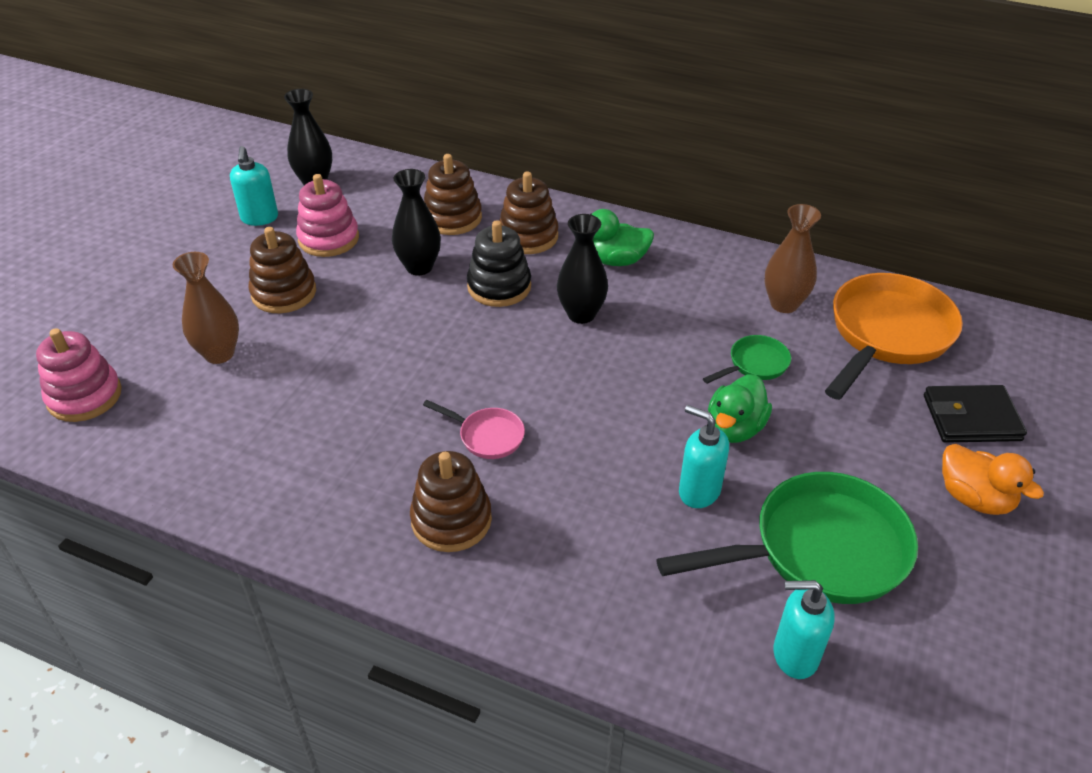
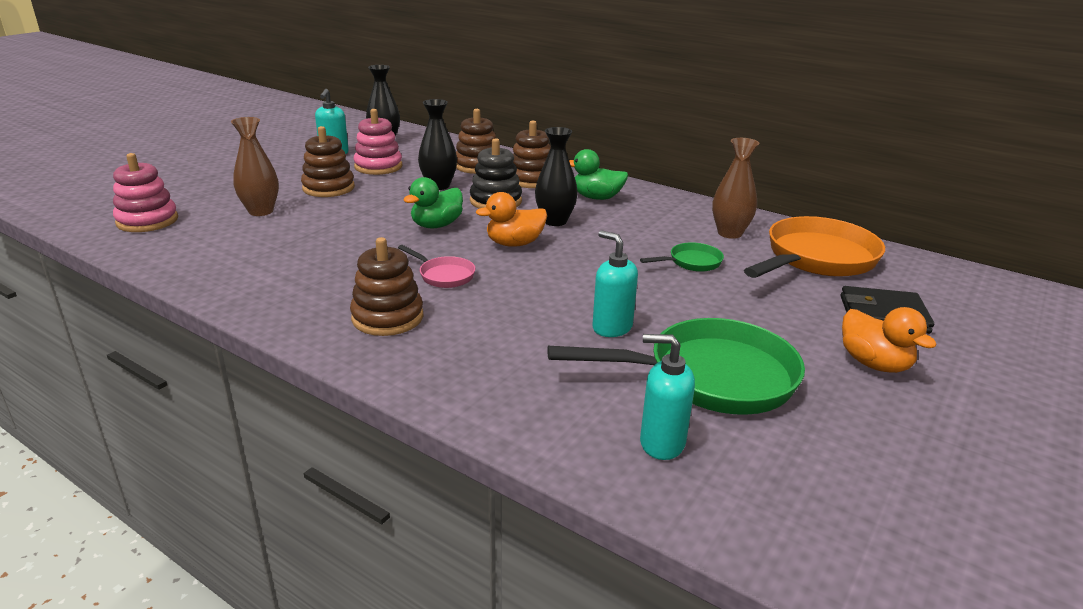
camera: 10 degrees right, 15 degrees down
(548, 364) = (514, 244): none -> orange duck
(734, 428) = (659, 295): green duck -> green duck (436, 225)

